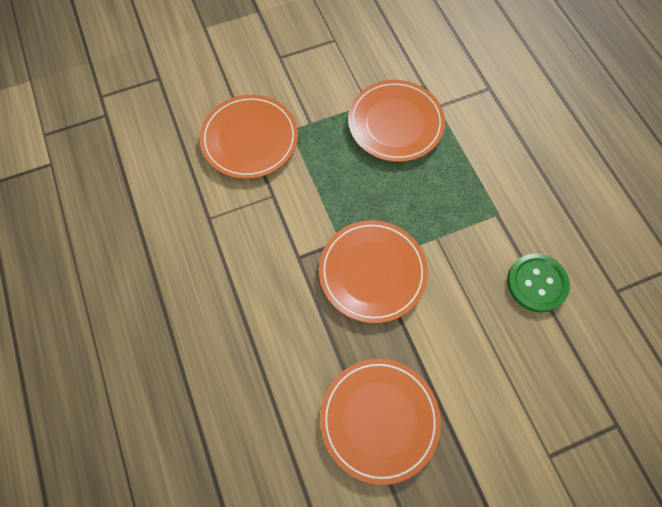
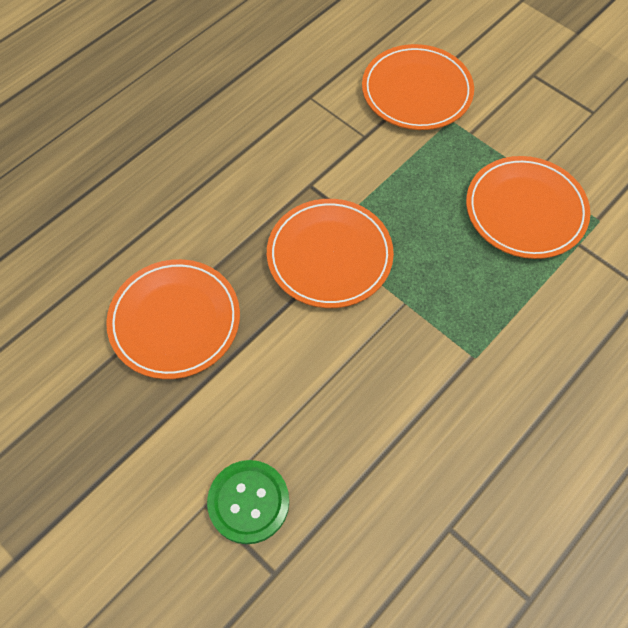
camera: 65 degrees right, 5 degrees down
(537, 283) = (408, 428): green button -> green button (248, 502)

